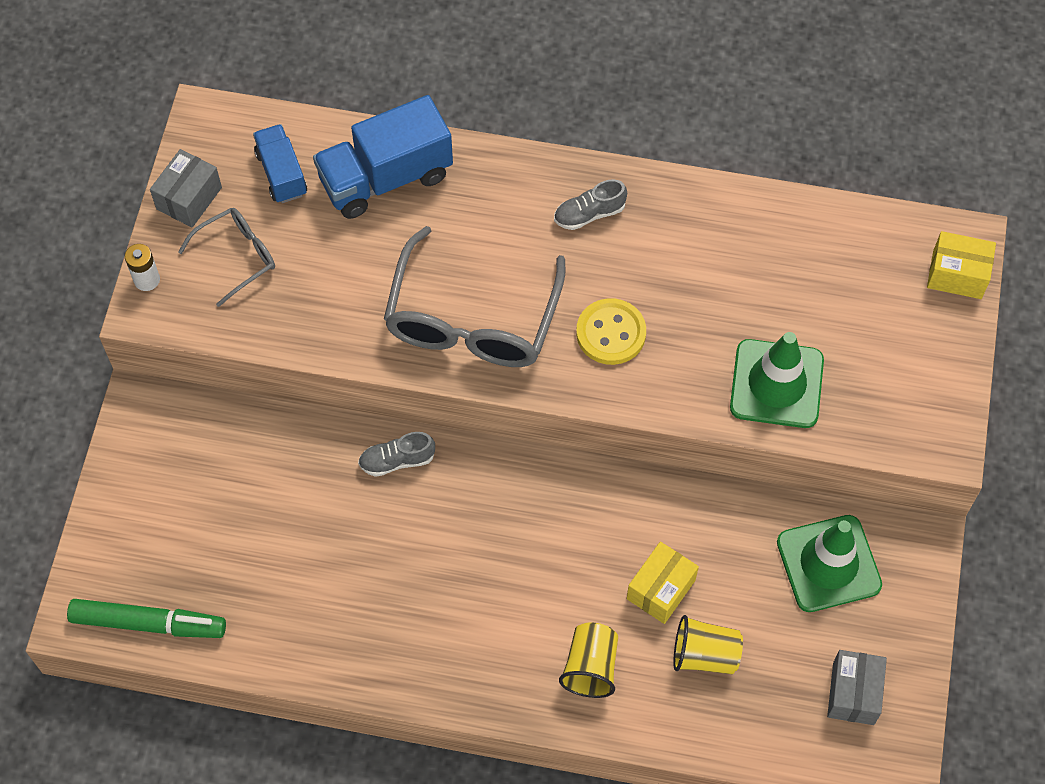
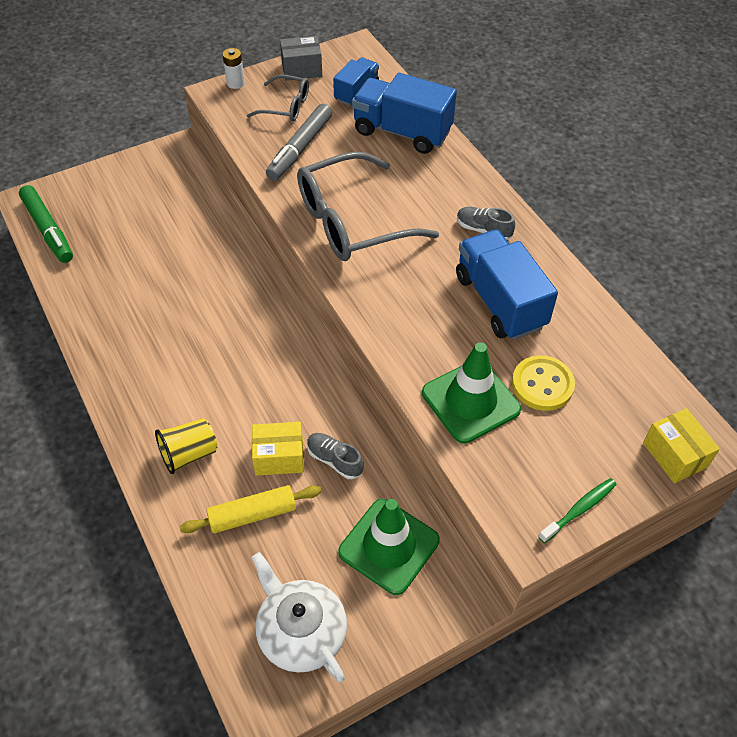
camera: 50 degrees right, 10 degrees down
(319, 291) = (300, 149): none -> grey marker
(397, 460) = (246, 270): grey shoe -> grey shoe (334, 460)
(611, 333) = (413, 291): yellow button -> yellow button (542, 384)
(688, 271) = (499, 301): none -> blue truck
(704, 655) = (252, 514): yellow cup -> yellow rolling pin
(853, 693) = (301, 632): grey box -> white teapot
(948, 389) = (579, 509): none -> green toothbrush

